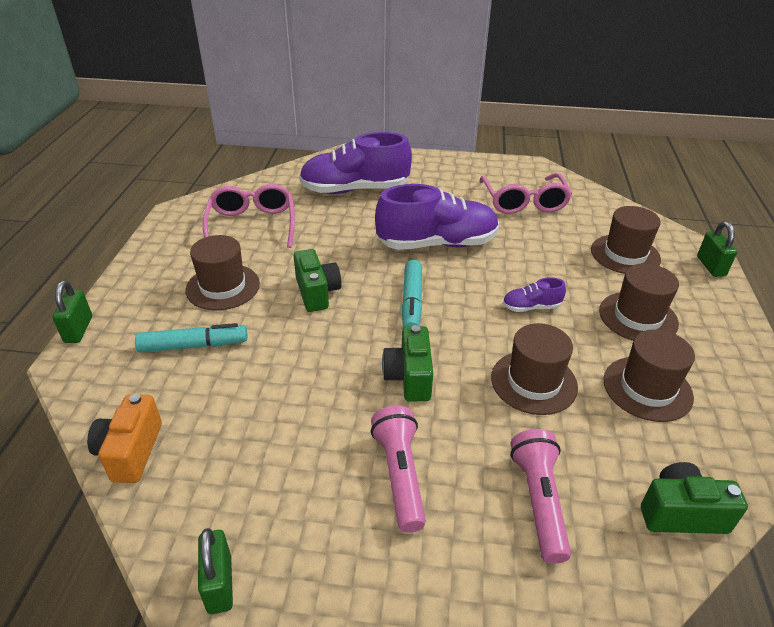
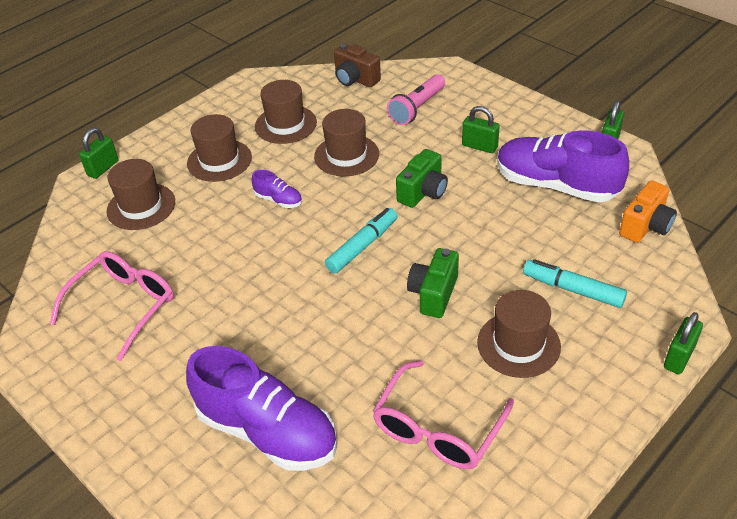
camera: 140 degrees left, 5 degrees up
(400, 475) = (479, 146): pink flashlight -> green padlock
(437, 244) = (273, 296): purple shoe -> purple shoe (556, 185)
(681, 513) = (355, 79): green camera -> brown camera

